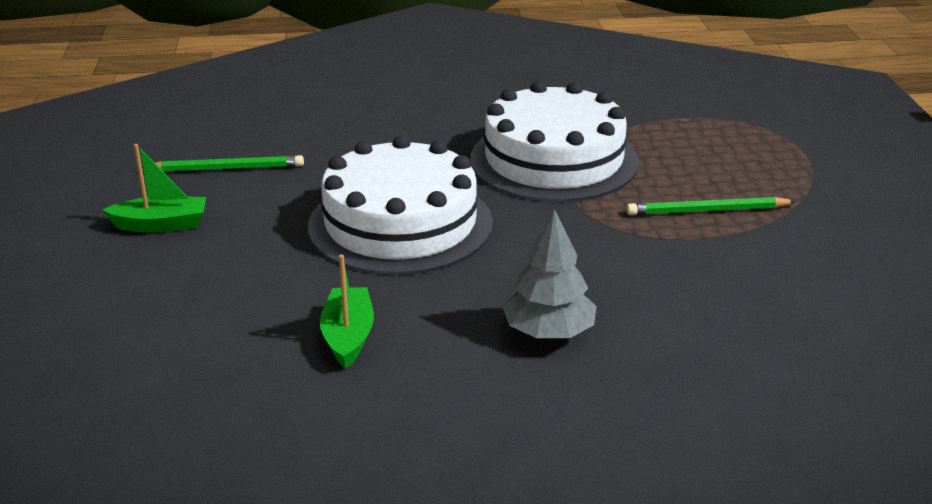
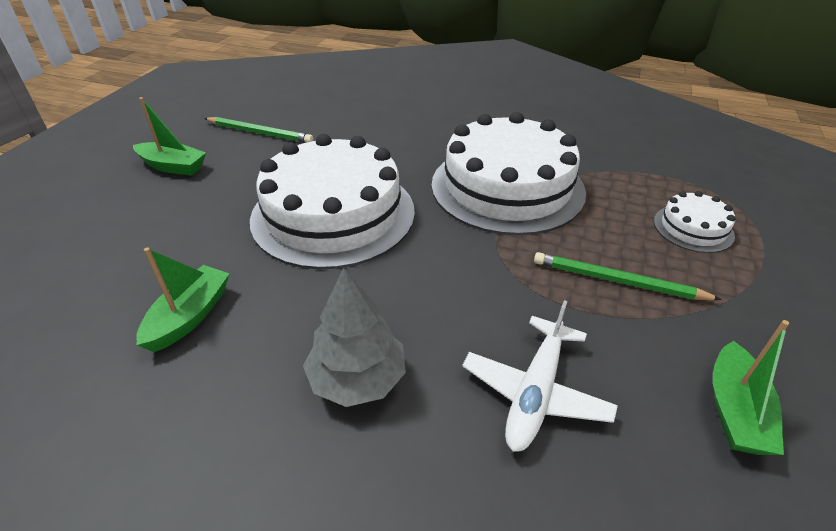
camera: 25 degrees right, 10 degrees up
(696, 300) = (535, 392): none -> white plane
(743, 155) = (693, 228): none -> white cake
(842, 269) = (735, 410): none -> green boat

